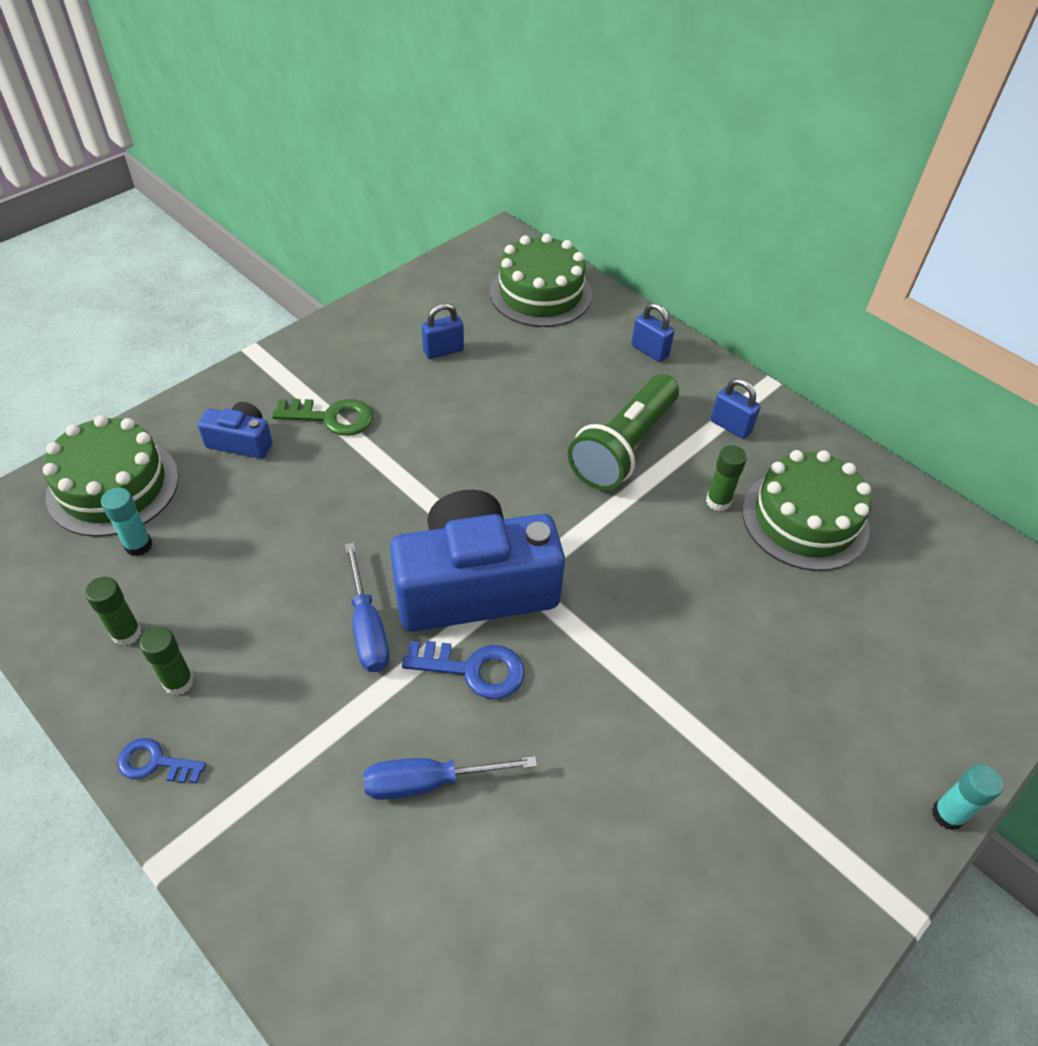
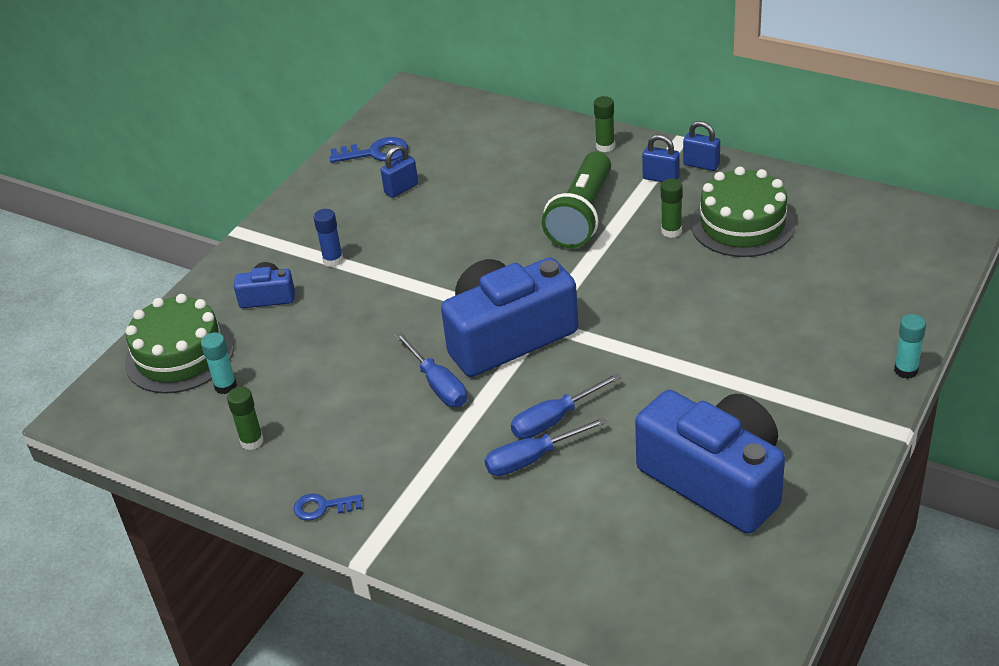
camera: 10 degrees left, 10 degrees down
(178, 682) = (311, 457): green glue stick -> green glue stick (605, 146)
(331, 417) = (333, 260): green key -> blue glue stick
(473, 669) = (532, 386): blue key -> blue key (375, 153)
(479, 730) = (554, 420): none -> blue screwdriver
(540, 293) = (462, 125): green cake -> none
(643, 906) = (715, 479): none -> blue camera
(649, 351) = (573, 143): blue padlock -> blue padlock (701, 165)

